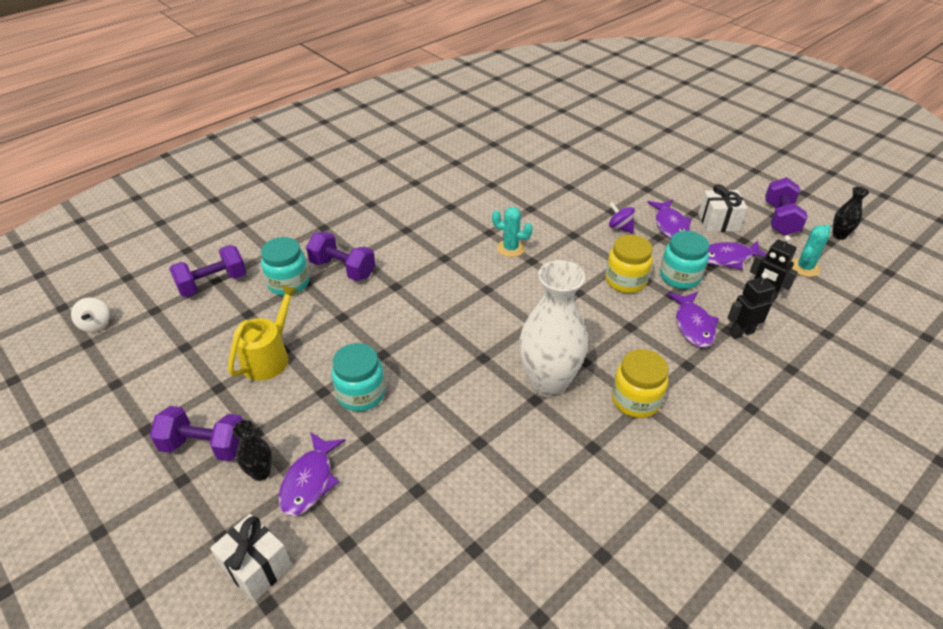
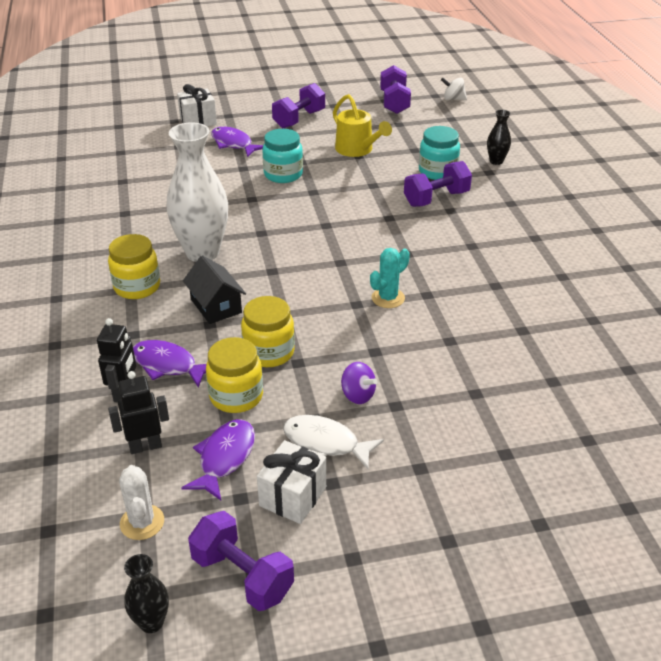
camera: 120 degrees right, 5 degrees down
(213, 283) = (465, 142): purple dumbbell -> purple dumbbell (394, 103)
(261, 472) = (258, 131): black vase -> black vase (496, 161)
(607, 334) = (216, 306): none -> black house
(620, 227) = (357, 395): purple spinning top -> purple spinning top turned 60 degrees clockwise
(670, 225) = (325, 443): purple fish -> white fish
(679, 277) = (236, 396): turquoise jar -> yellow jar
(804, 267) = (142, 522): turquoise cactus -> white cactus

